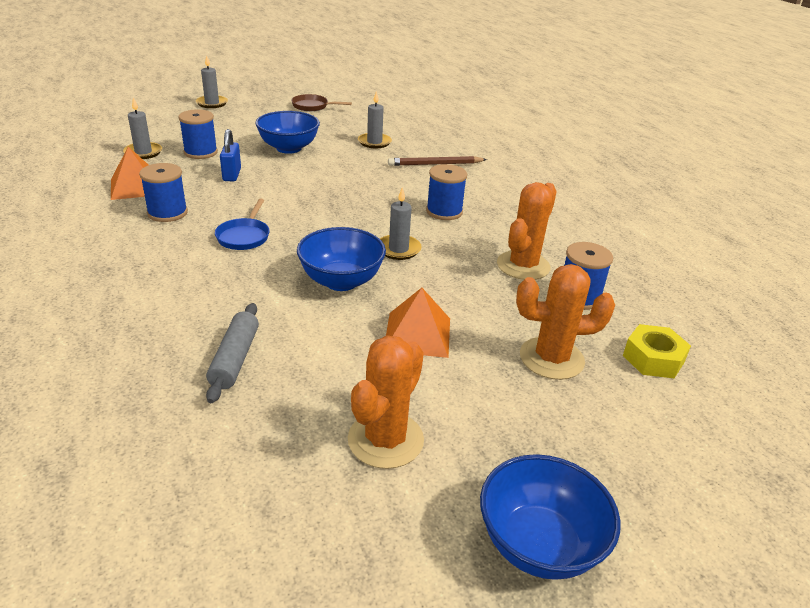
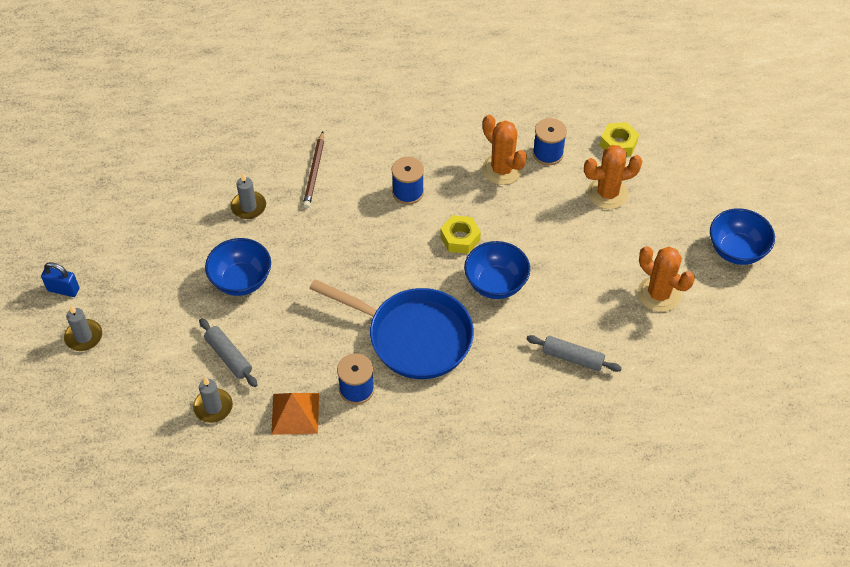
camera: 70 degrees left, 20 degrees up
(200, 152) = (228, 357): blue spool -> grey rolling pin
(232, 175) = (291, 335): blue padlock -> blue padlock (63, 289)
(244, 236) = (413, 337): blue pan -> blue pan, size x2.30
(312, 106) = (128, 241): brown pan -> none
(398, 249) = (460, 238): grey candle -> yellow nut
(418, 334) = (568, 254): orange pyramid -> none
(551, 358) = (607, 193): orange cactus -> orange cactus turned 60 degrees clockwise

